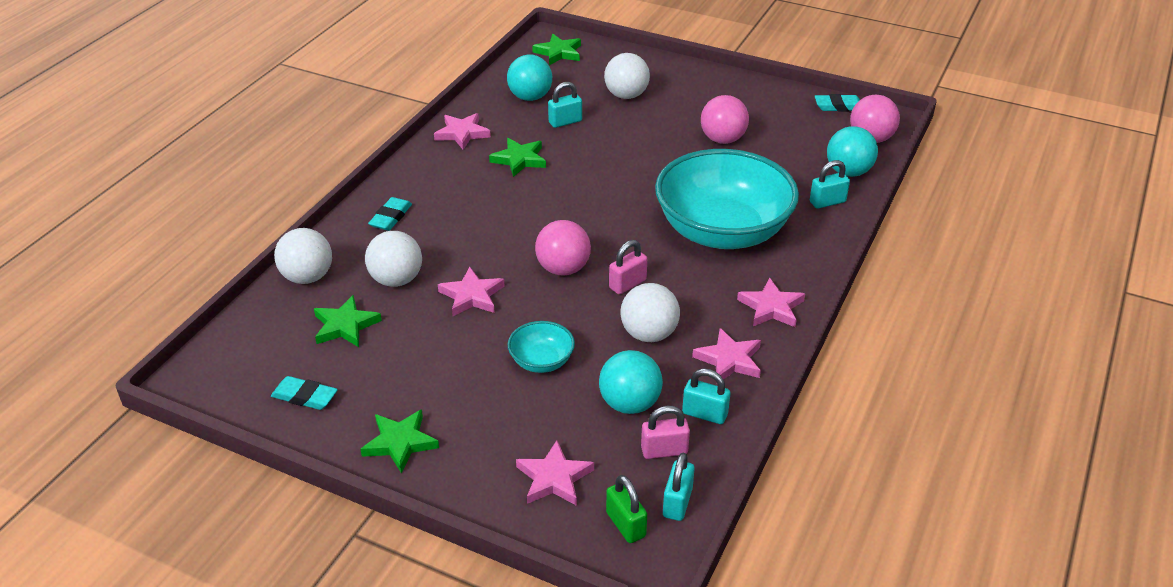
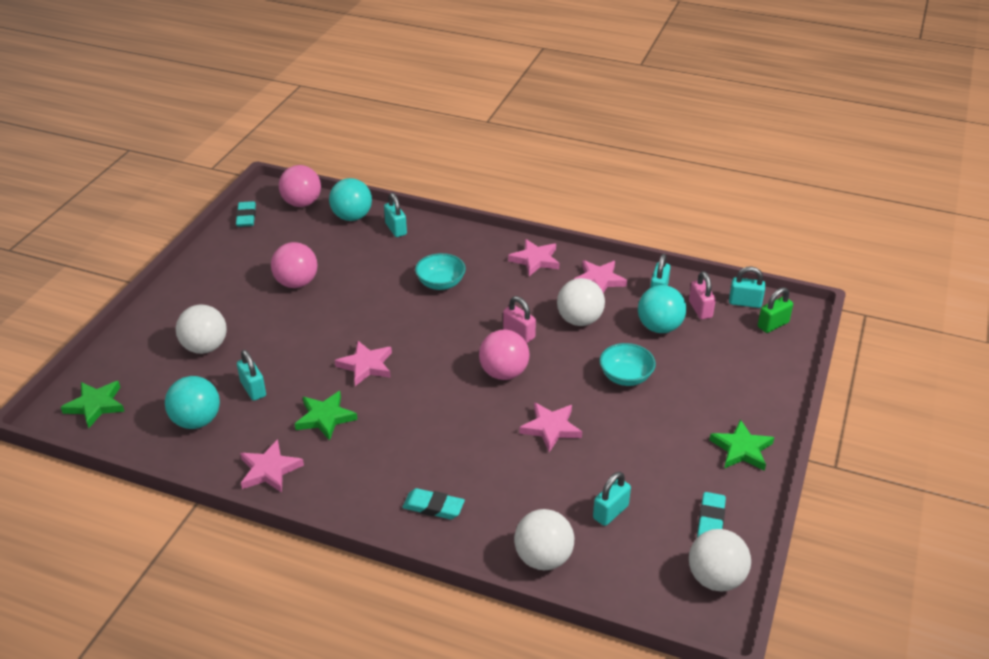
camera: 95 degrees left, 0 degrees up
(345, 326) = (610, 512): green star -> turquoise padlock
(396, 280) = (536, 485): white ball -> white ball (715, 578)
(554, 478) = (745, 360): pink star -> pink star (366, 365)
(722, 231) = (440, 283): turquoise bowl -> turquoise bowl, size x0.42

